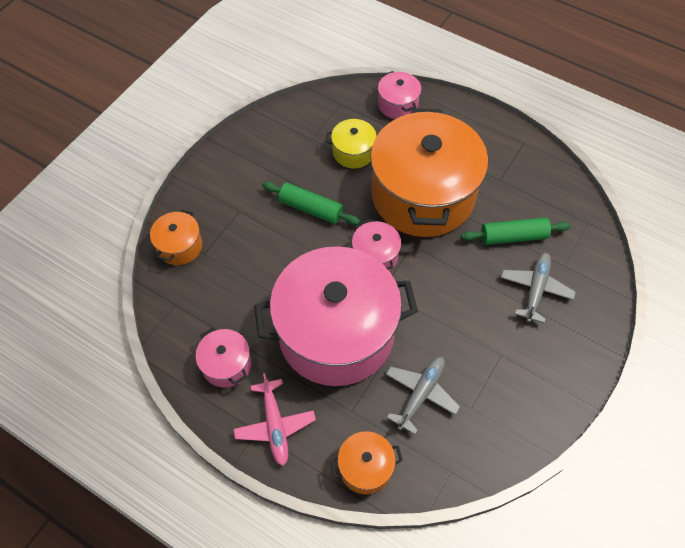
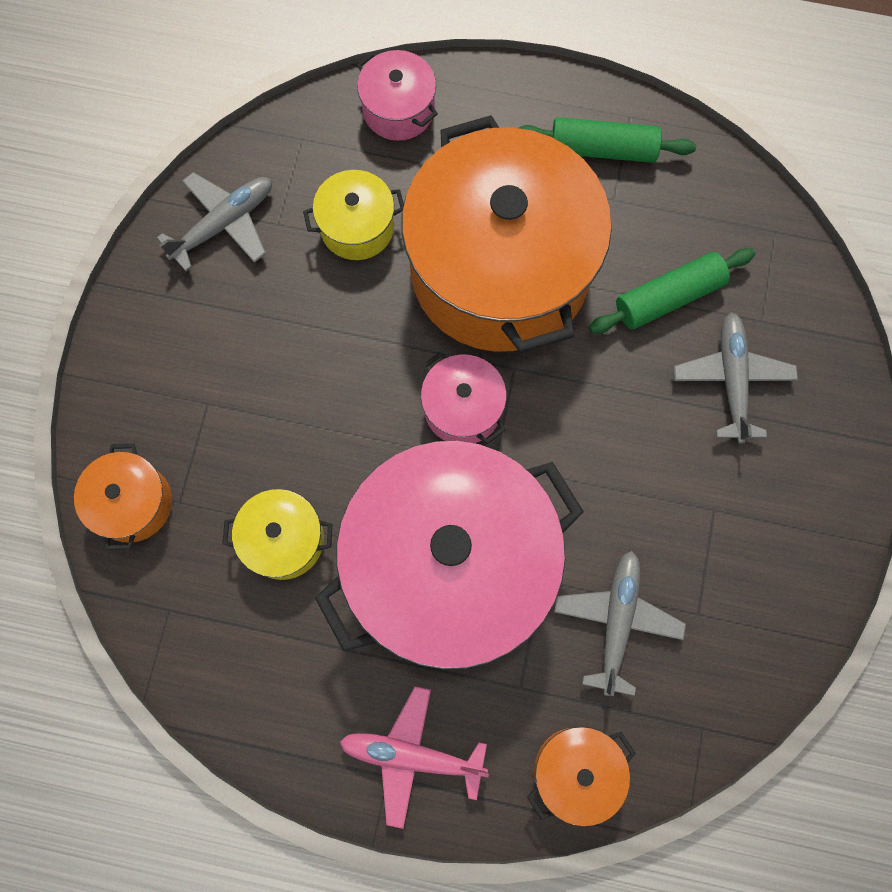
camera: 20 degrees left, 15 degrees up
(226, 364) = (296, 684): pink pot -> none
(251, 290) = (284, 539): none -> yellow pot
(275, 425) = (412, 755): pink plane -> pink plane turned 135 degrees clockwise
(284, 131) = (224, 224): none -> grey plane
(310, 209) = (326, 358): green rolling pin -> green rolling pin (602, 149)

